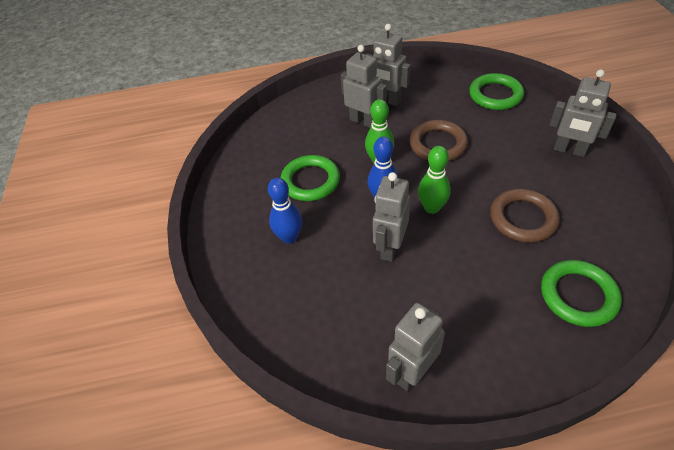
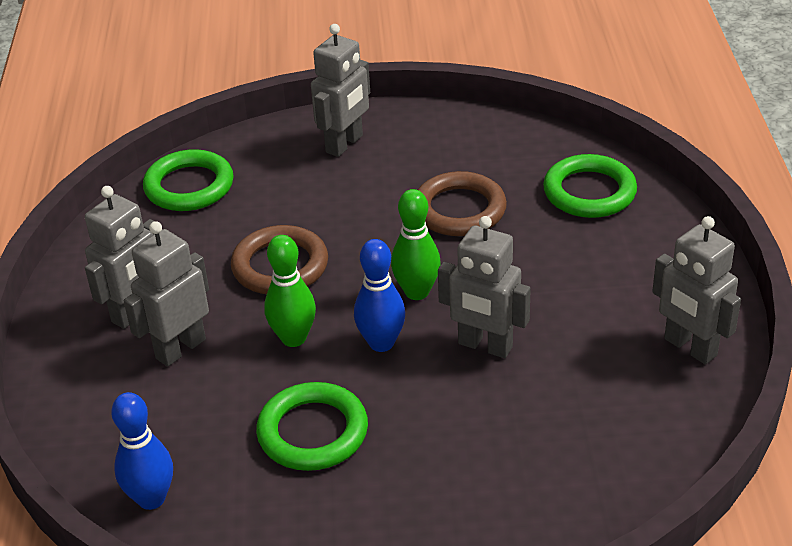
camera: 85 degrees left, 10 degrees down
(289, 237) = (439, 466): blue bowling pin -> blue bowling pin (151, 498)

